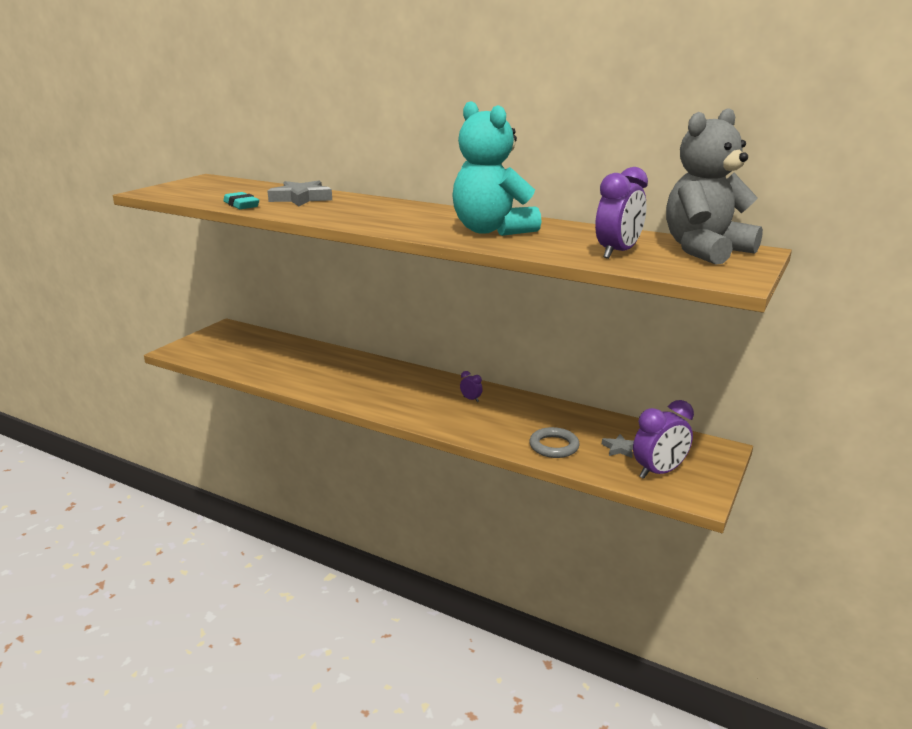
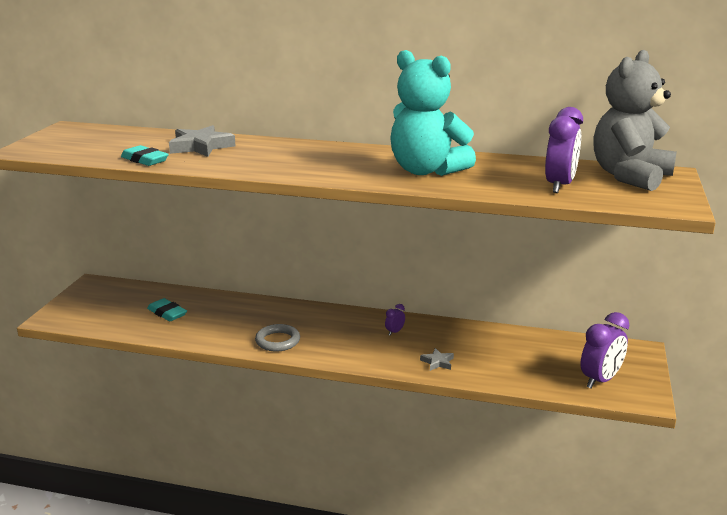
camera: 15 degrees left, 0 degrees up
(273, 358) = (167, 313): none -> turquoise eraser
(471, 399) = (394, 332): purple clock -> purple clock turned 75 degrees counterclockwise
(554, 446) = (497, 369): grey ring -> grey ring (277, 341)
(620, 448) = (556, 362): grey star -> grey star (437, 362)

